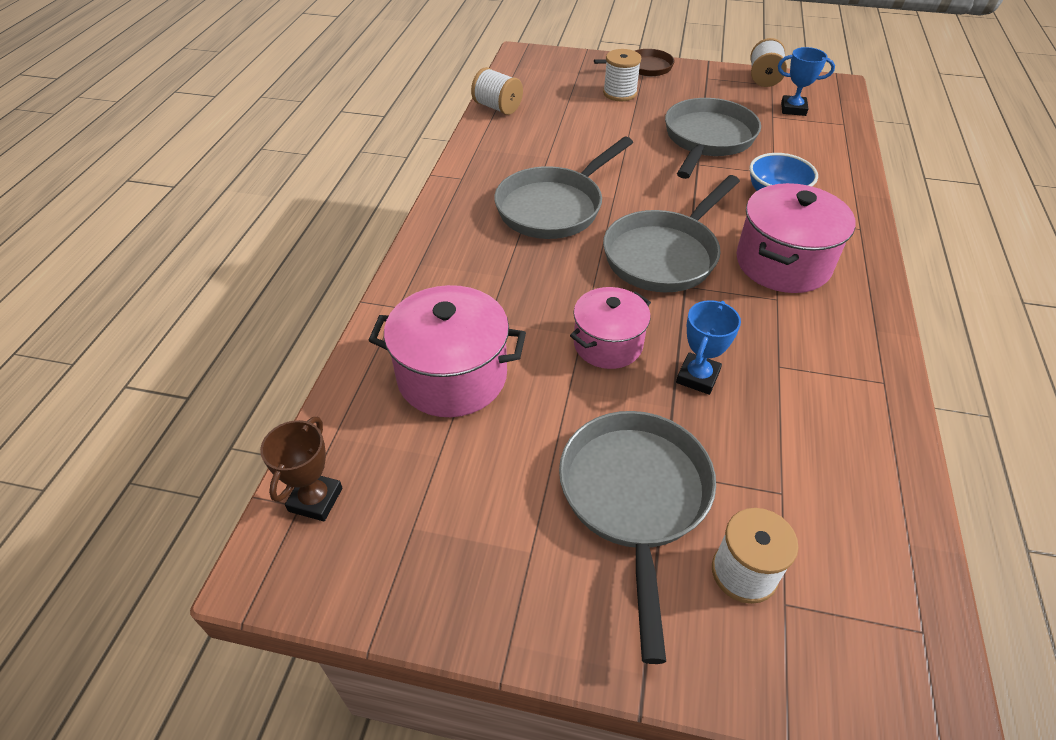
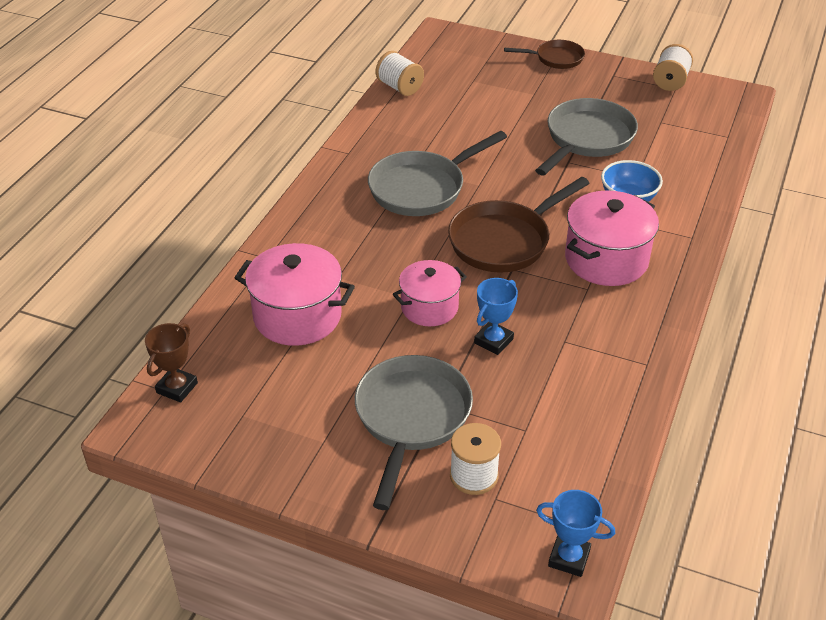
camera: 10 degrees right, 5 degrees down
(619, 93) = (521, 84): white spool -> none
(664, 255) = (504, 241): grey pan -> brown pan
(793, 109) = (684, 116): blue trophy -> blue trophy (569, 558)

